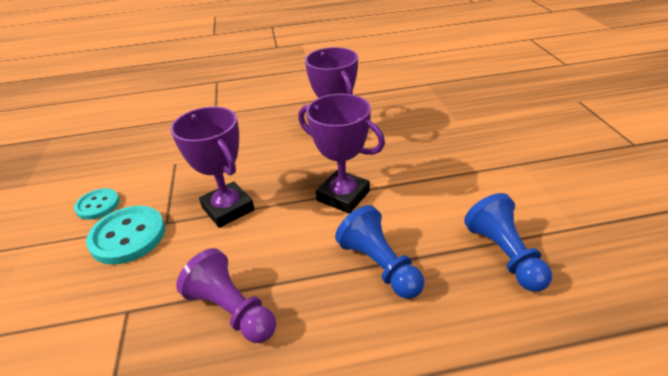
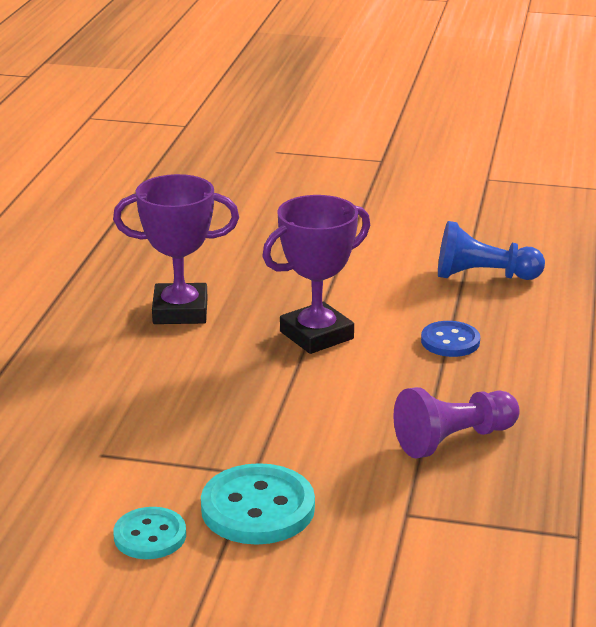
camera: 70 degrees left, 10 degrees down
(228, 209) = (267, 420): purple trophy -> none
(379, 265) = (450, 341): blue pawn -> blue button

